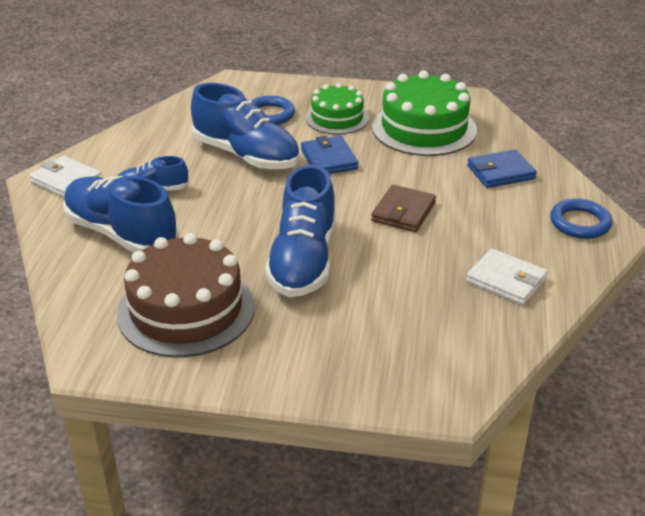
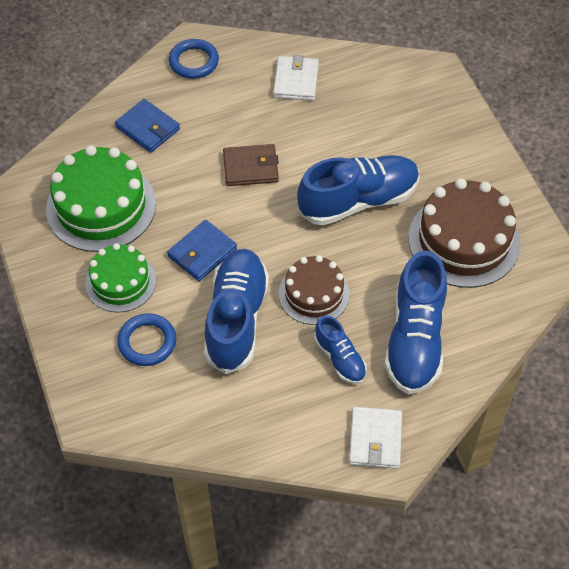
camera: 120 degrees left, 20 degrees up
(227, 198) = (314, 294): none -> brown cake

